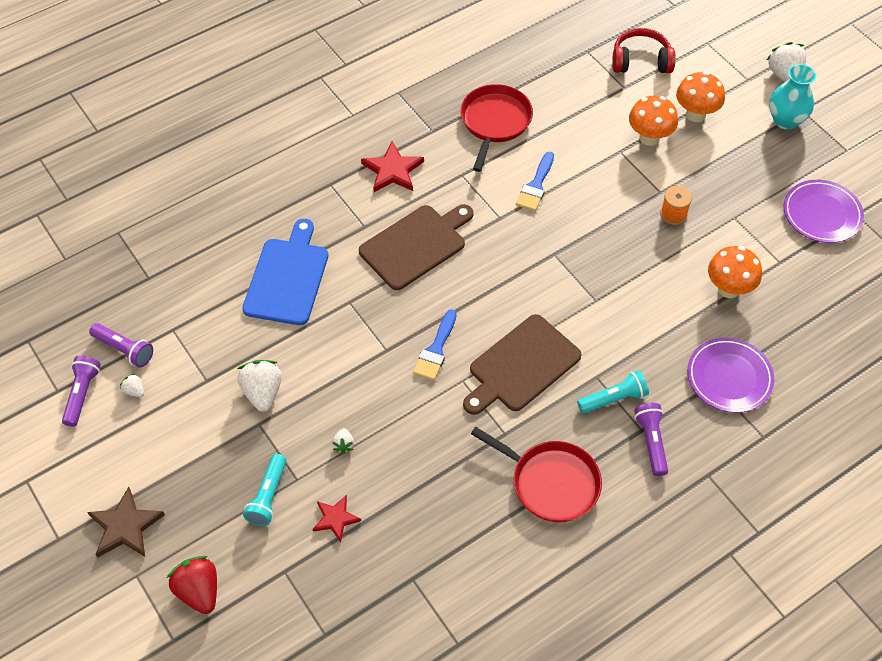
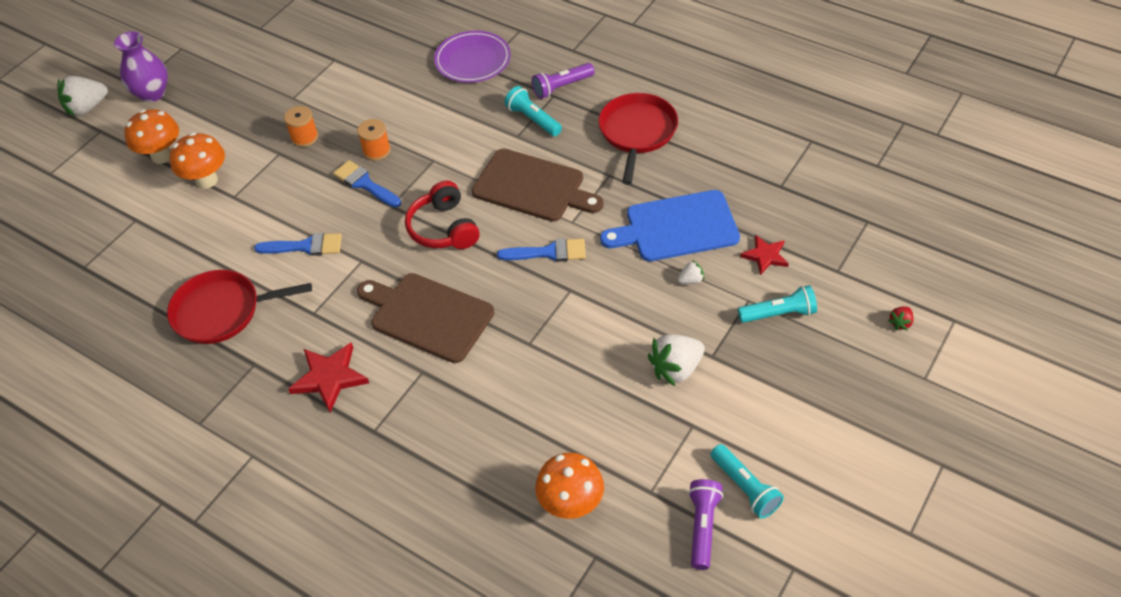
camera: 110 degrees left, 5 degrees down
(82, 394) = (781, 538): purple flashlight -> none
(125, 526) = (888, 412): brown star -> none
(134, 391) = (745, 487): white strawberry -> turquoise flashlight
(199, 591) = (900, 323): red strawberry -> red strawberry, size x0.49
(287, 278) = (525, 412): blue cutting board -> blue cutting board (677, 227)
(590, 242) = (364, 183): none -> blue brush
(629, 262) = (376, 150): none -> orange spool
(641, 61) = (90, 217): red headphones -> red headphones (444, 228)
(728, 289) = (378, 82): orange mushroom -> orange mushroom (571, 504)
(785, 120) = (152, 93): turquoise vase -> purple vase
(821, 214) = (267, 47): purple plate -> none

